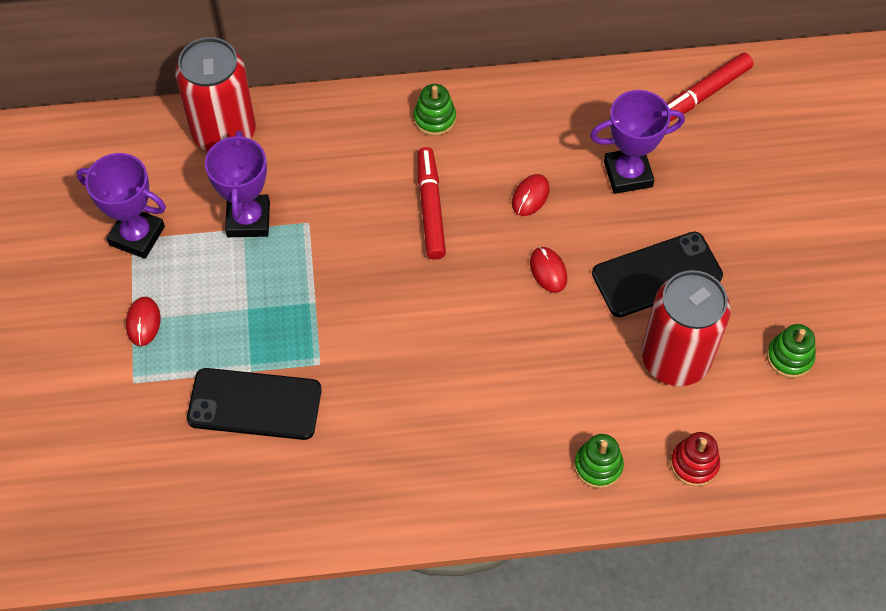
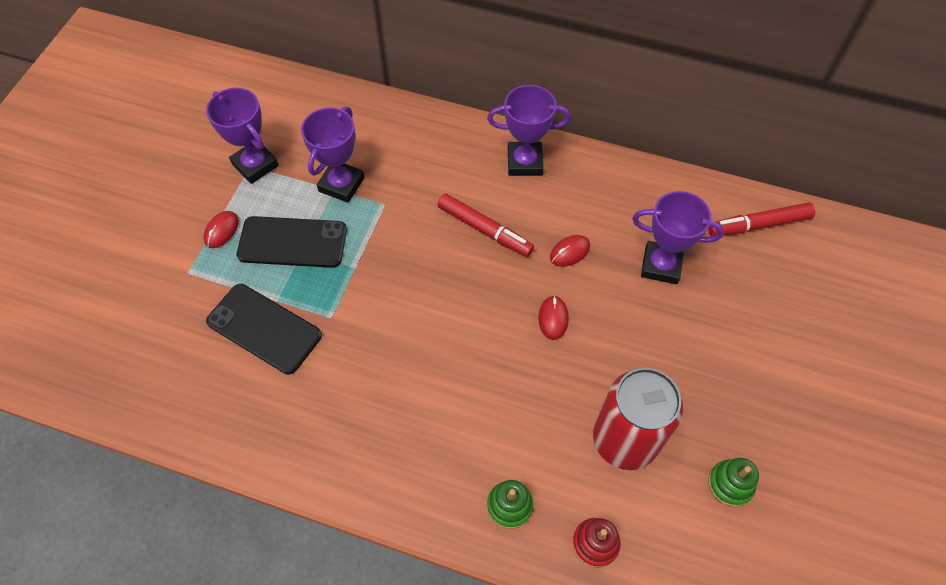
camera: 25 degrees right, 0 degrees up
(224, 132) = (361, 114): red can -> none
(431, 208) = (484, 230): red marker -> red marker turned 105 degrees clockwise
(434, 119) = (524, 162): green stacking toy -> purple trophy
(657, 275) = (644, 360): black phone -> black phone (292, 242)

